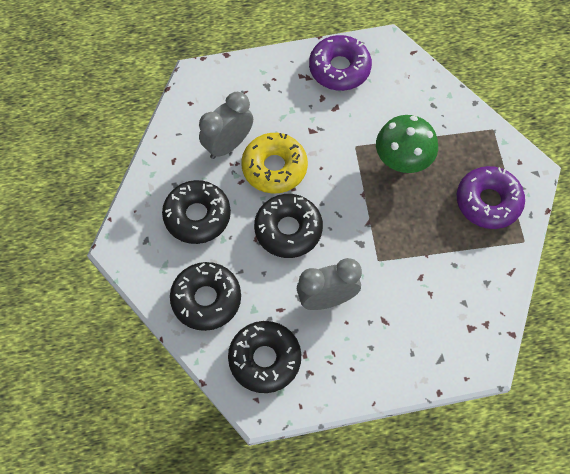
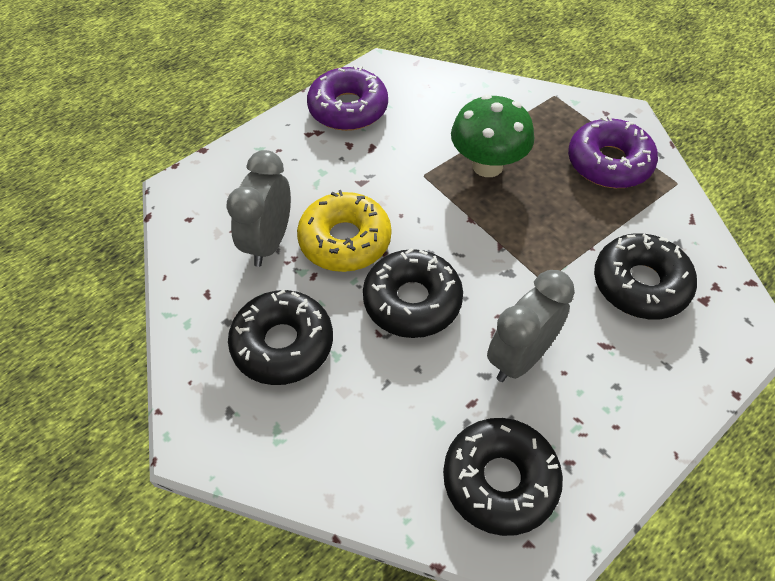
camera: 30 degrees left, 10 degrees down
(206, 299) = (365, 445): black donut -> black donut (640, 284)

